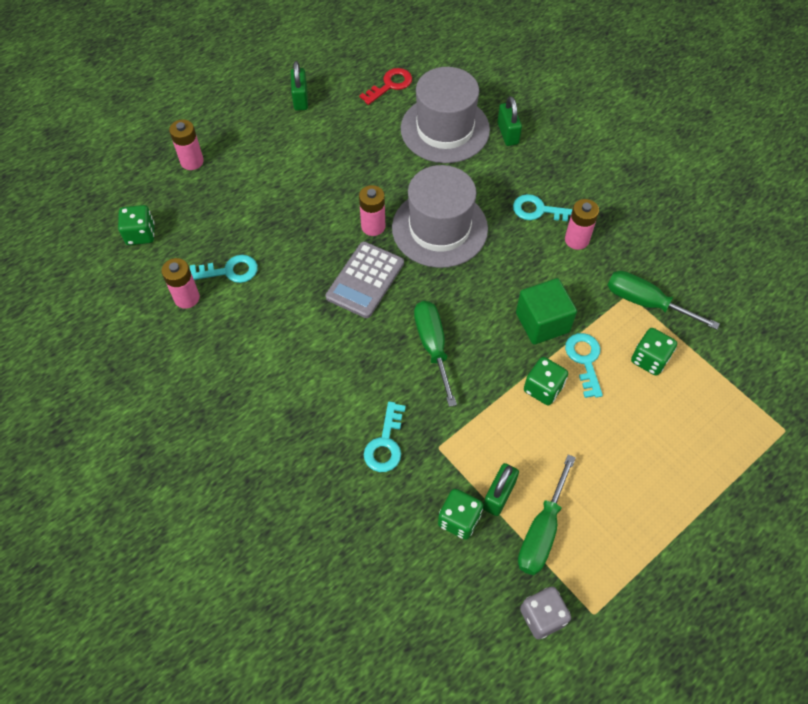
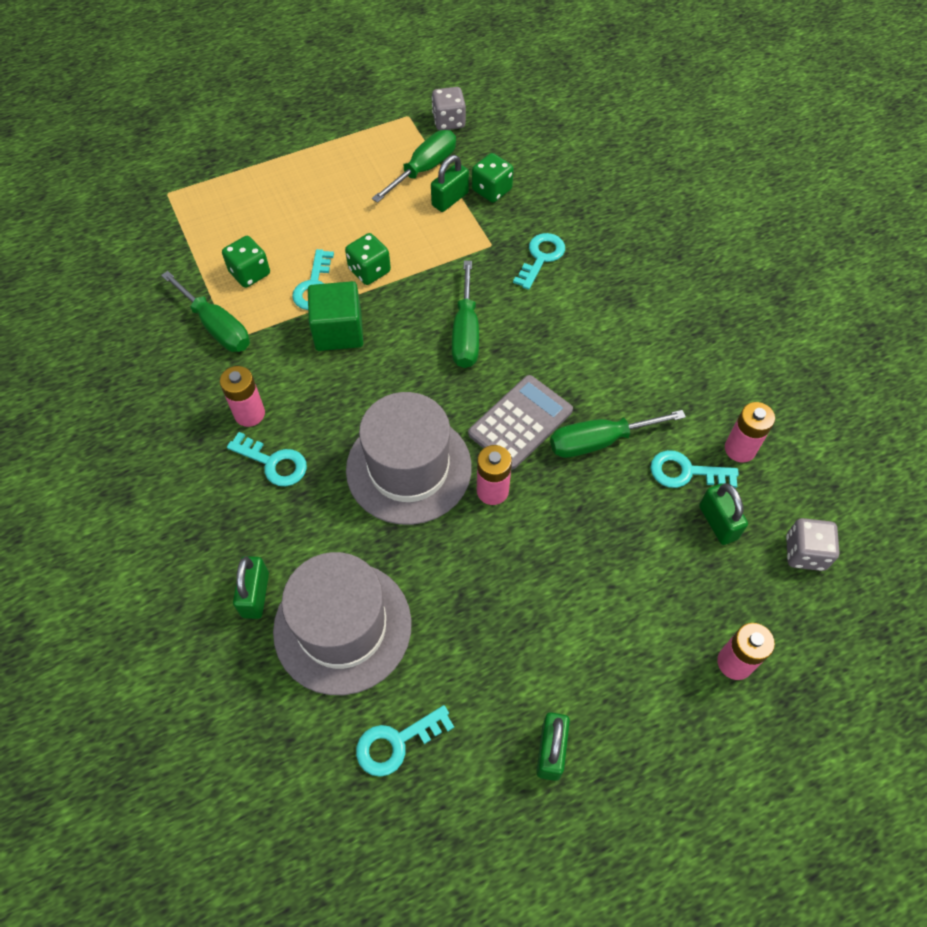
camera: 165 degrees left, 0 degrees up
(140, 234) = (805, 553): green dice -> grey dice
(204, 241) = (718, 522): none -> green padlock
(300, 279) = (599, 441): none -> green screwdriver
(390, 85) = (396, 743): red key -> turquoise key

